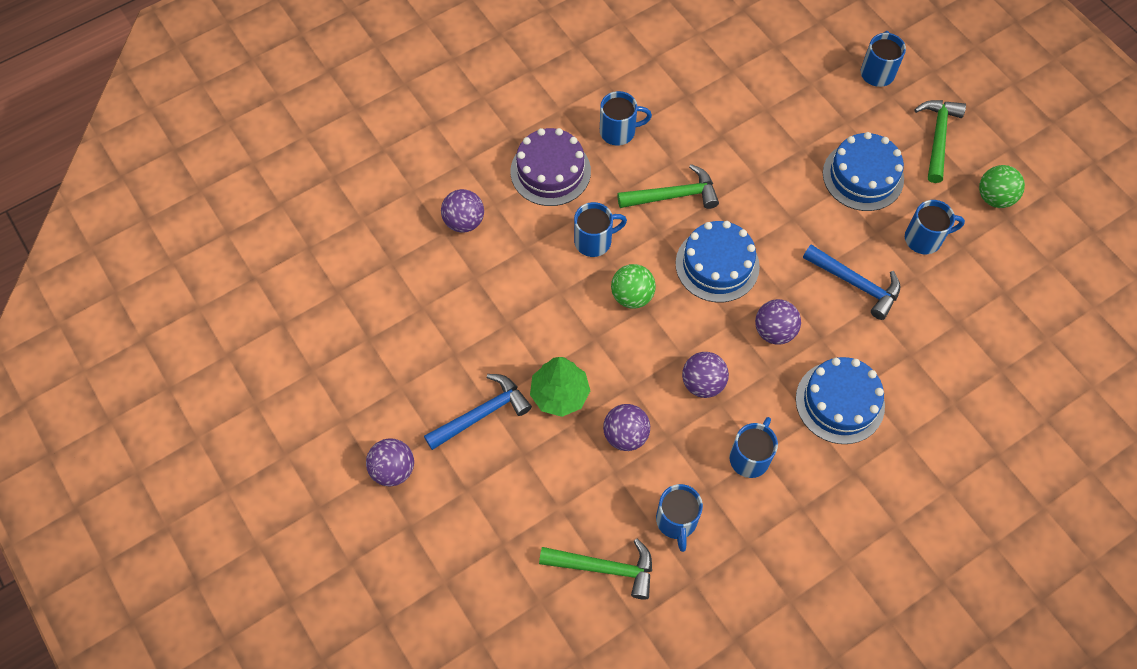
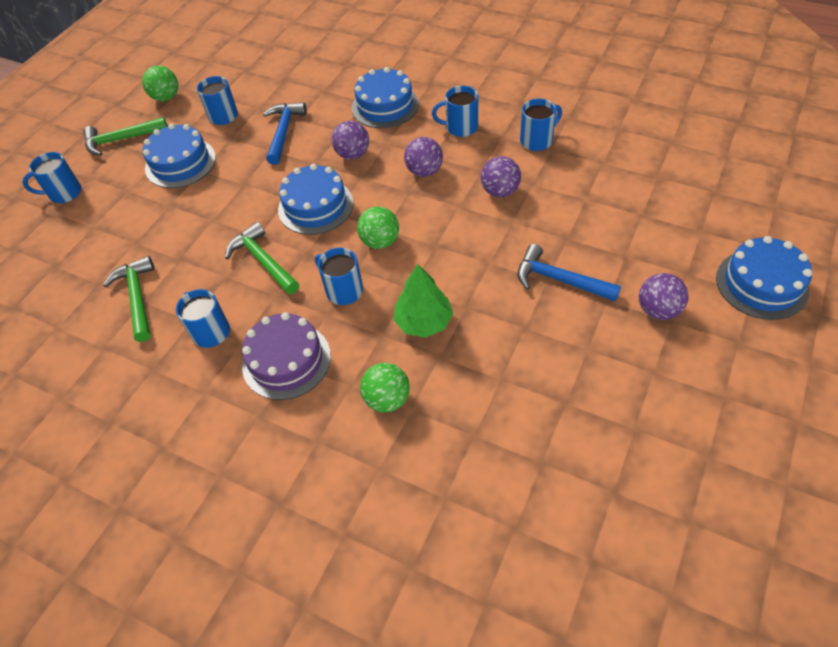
camera: 115 degrees left, 10 degrees down
(352, 580) = (761, 284): none -> blue cake
(464, 222) = (387, 399): purple ball -> green ball
(560, 394) = (500, 242): green tree -> green tree (423, 322)
(605, 568) = (602, 158): green hammer -> green hammer (137, 297)

